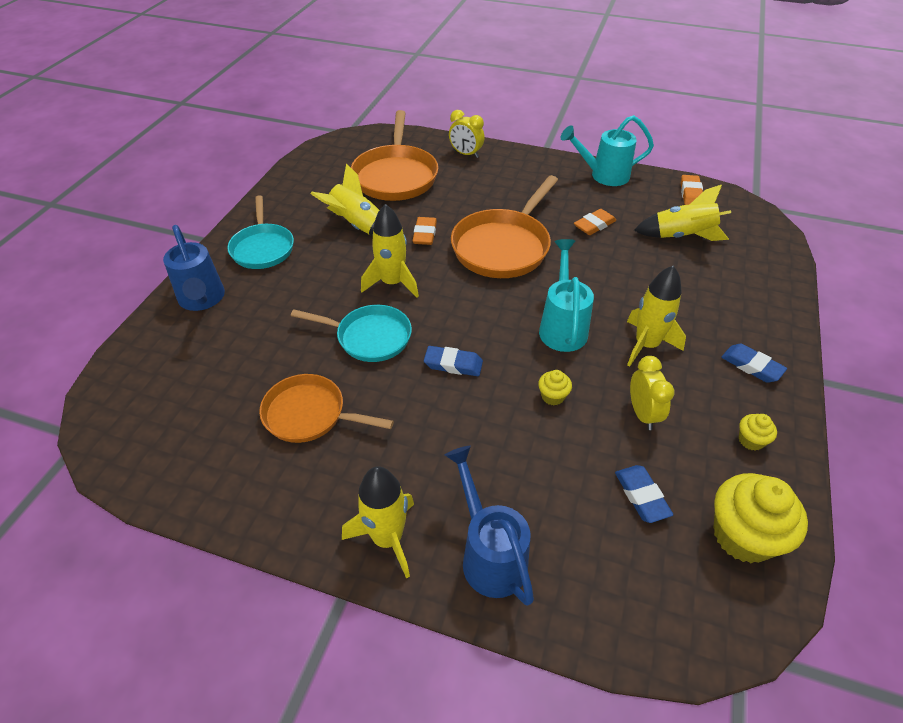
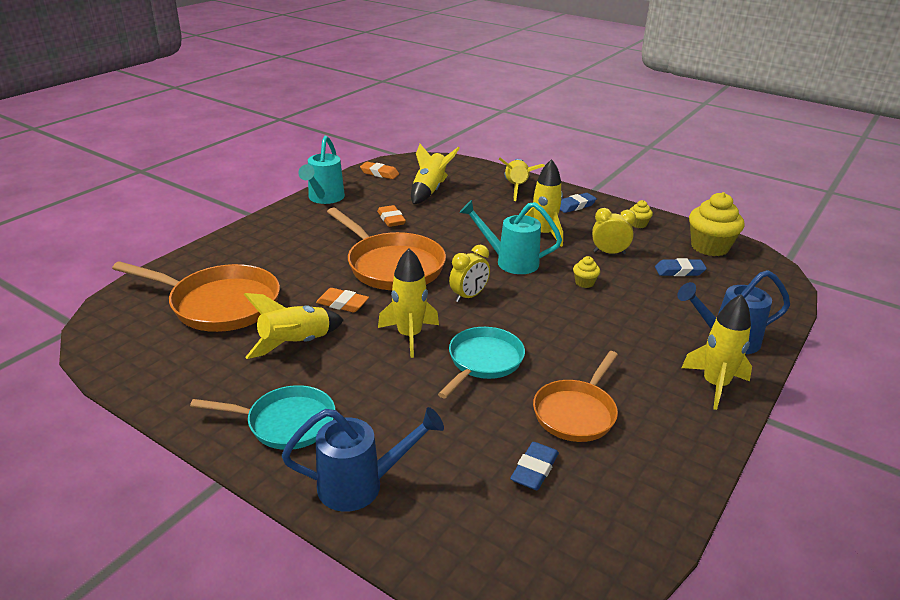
camera: 75 degrees left, 15 degrees down
(453, 364) = (535, 321): blue eraser -> blue eraser (534, 470)
(466, 154) = (220, 255): yellow clock -> yellow clock (468, 296)
(754, 303) = (516, 188): none -> yellow rocket

